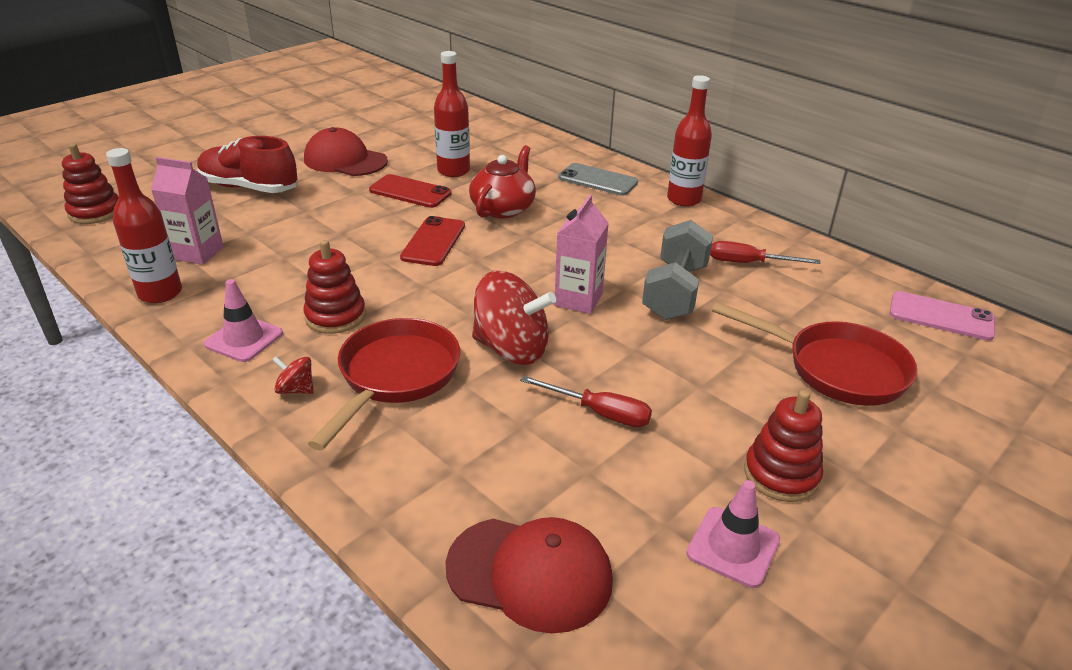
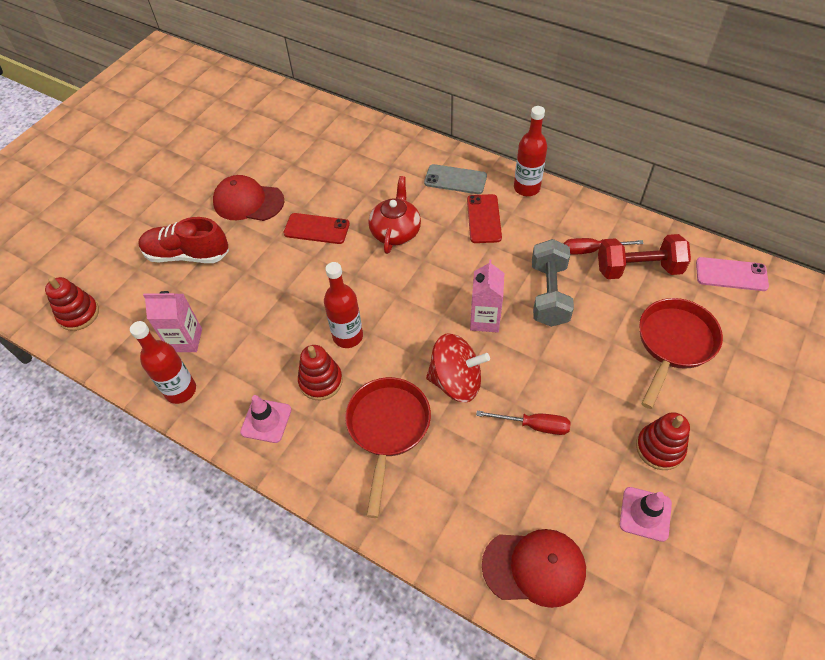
camera: 10 degrees left, 20 degrees up
(296, 389) = (325, 458): red spinning top -> none
(433, 241) = (358, 283): red phone -> red phone (484, 219)
(453, 171) = (340, 195): red bottle -> red bottle (348, 336)
(807, 290) = (638, 269): none -> red dumbbell
(836, 369) = (673, 344): red pan -> red pan turned 75 degrees counterclockwise

